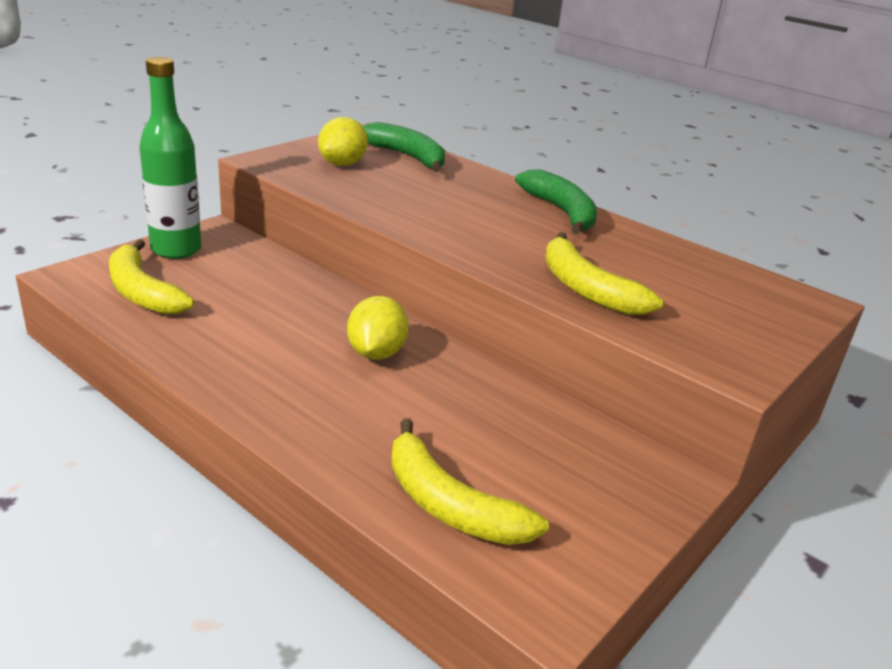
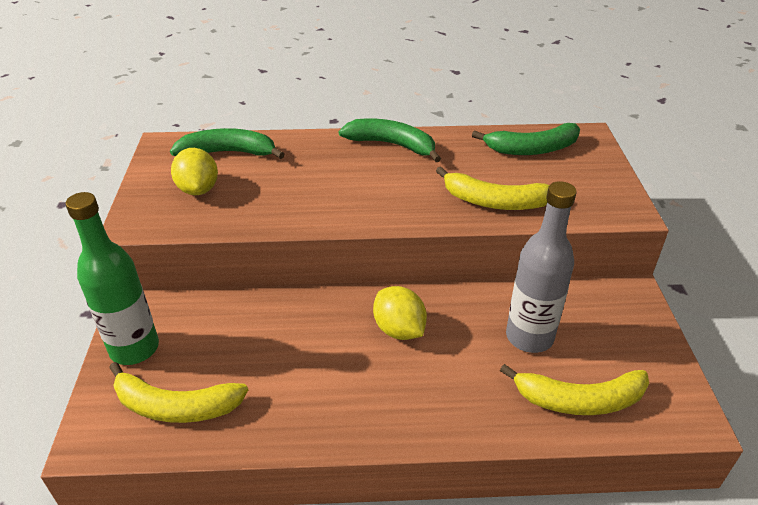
camera: 40 degrees left, 10 degrees up
(487, 433) = (529, 337): none -> grey bottle
(713, 279) = (532, 149): none -> green banana

